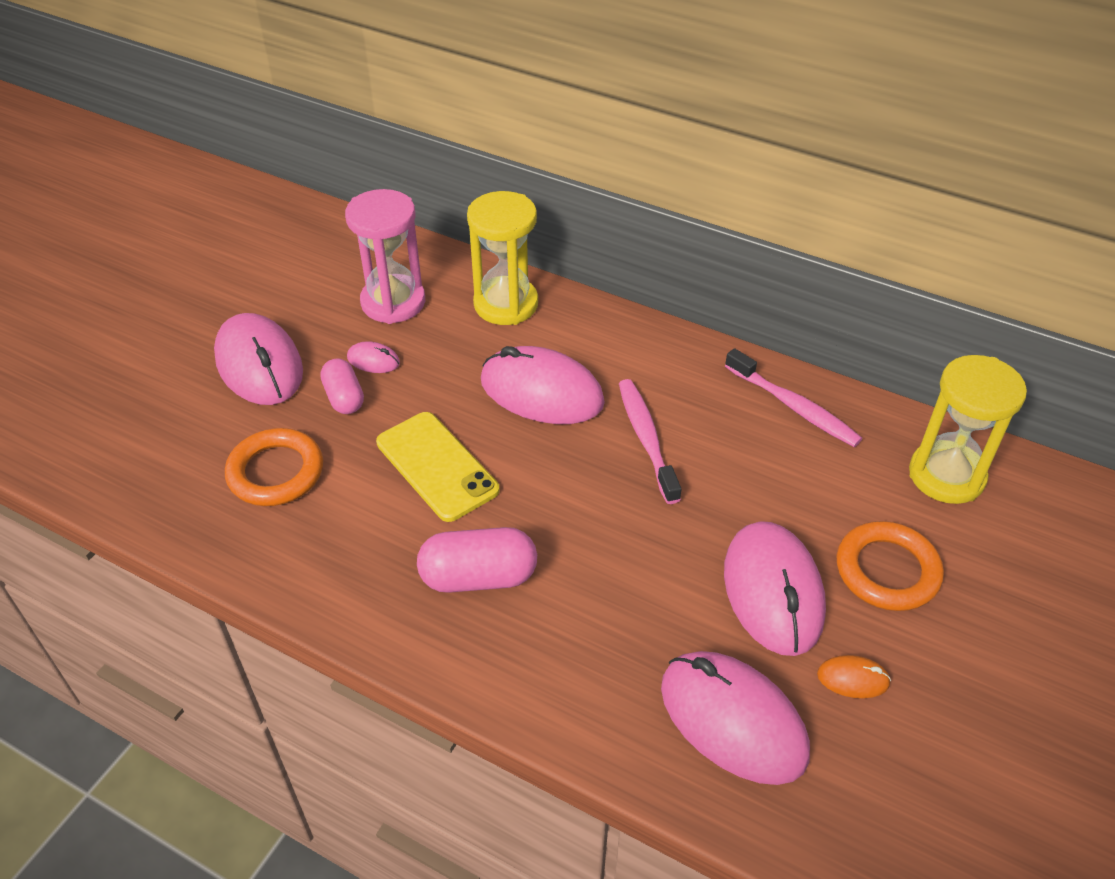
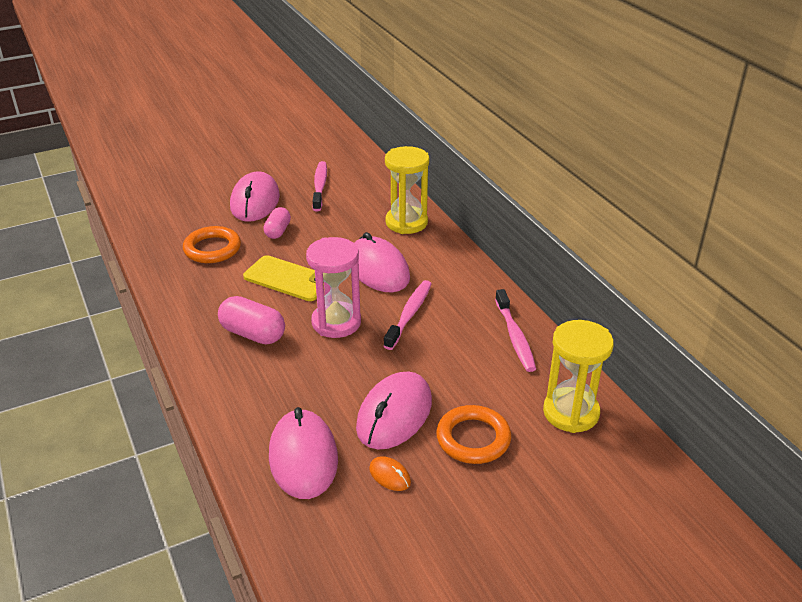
camera: 35 degrees right, 10 degrees down
(330, 299) = (320, 186): none -> pink toothbrush
(373, 360) = (310, 221): pink mouse -> none
(393, 302) = (349, 199): pink hourglass -> pink hourglass (336, 322)
(437, 466) = (288, 279): yellow phone -> yellow phone turned 60 degrees counterclockwise

